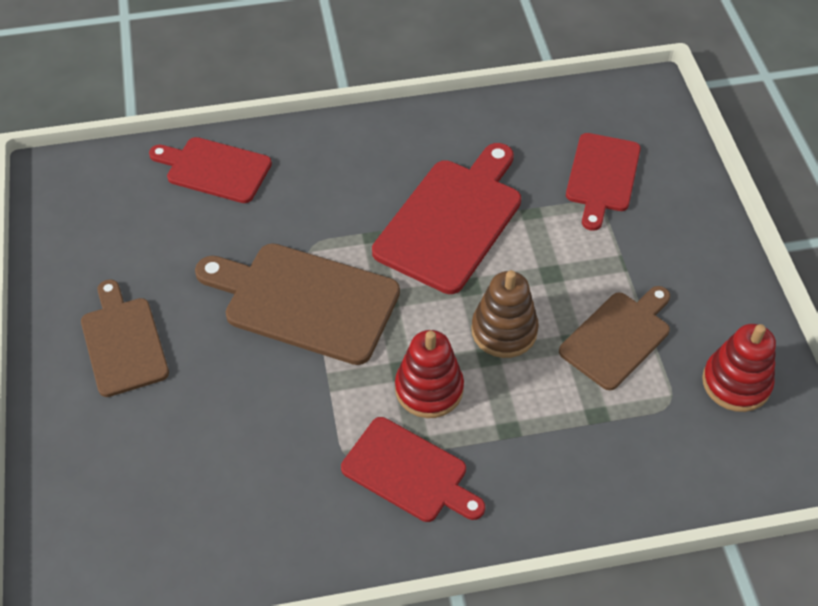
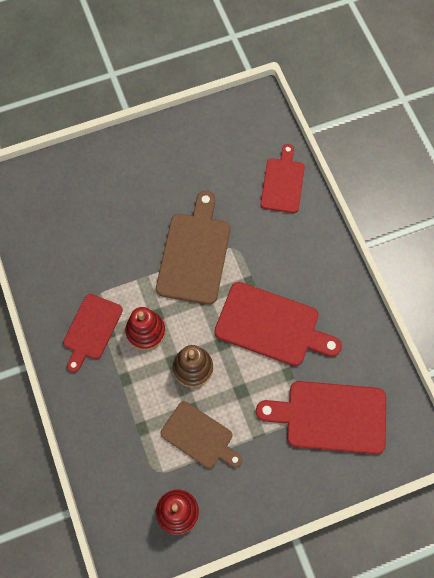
camera: 80 degrees right, 15 degrees up
(123, 342) = (151, 169): brown cutting board -> none
(602, 176) = (330, 416): red cutting board -> red cutting board, size x1.54

